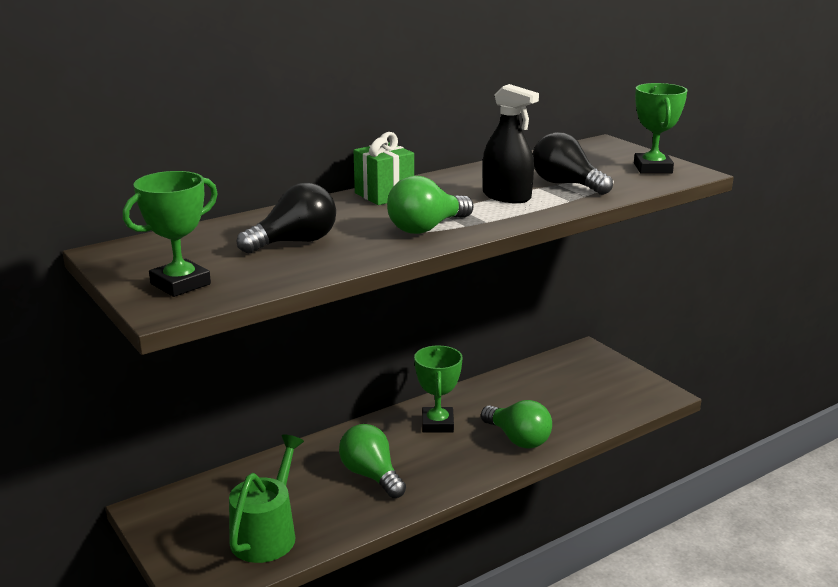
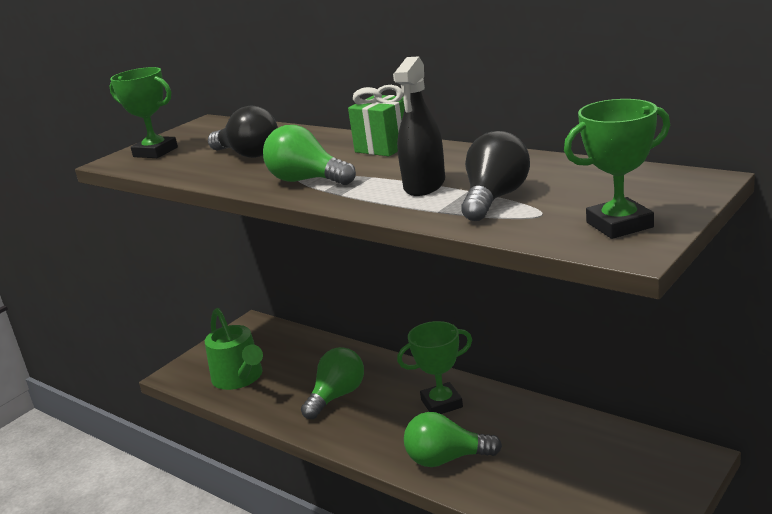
camera: 75 degrees right, 0 degrees up
(266, 534) = (240, 378): green watering can -> green watering can turned 60 degrees clockwise
(518, 439) = (446, 459): green light bulb -> green light bulb turned 60 degrees clockwise

